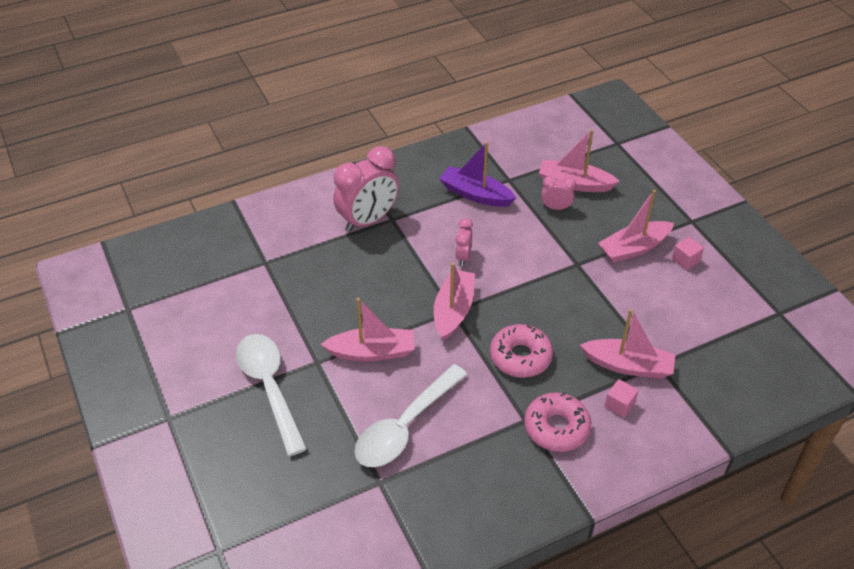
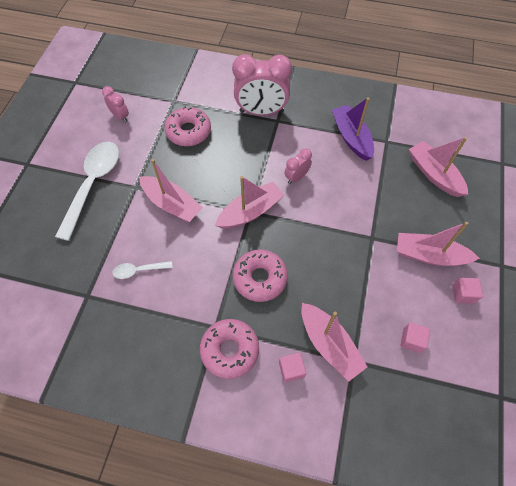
camera: 40 degrees right, 15 degrees up
(314, 280) = (188, 131): none -> pink donut
(405, 426) = (139, 270): white spoon -> white spoon, size x0.47
(556, 208) = (400, 184): pink clock -> pink clock (120, 116)
(683, 319) = (411, 340): none -> pink cube

